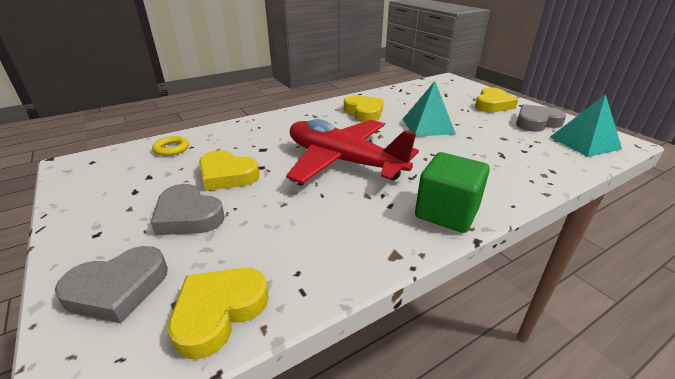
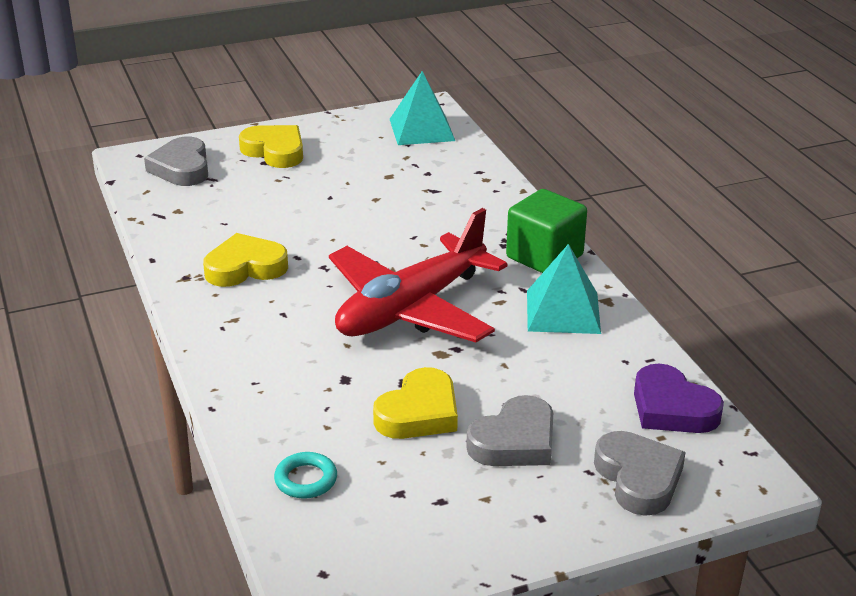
camera: 80 degrees left, 0 degrees up
(171, 149) = (306, 480): yellow ring -> turquoise ring
(219, 312) = (672, 408): yellow heart -> purple heart
(428, 126) = (327, 221): turquoise pyramid -> turquoise pyramid (563, 311)
(536, 122) = (353, 139): grey heart -> grey heart (182, 168)

